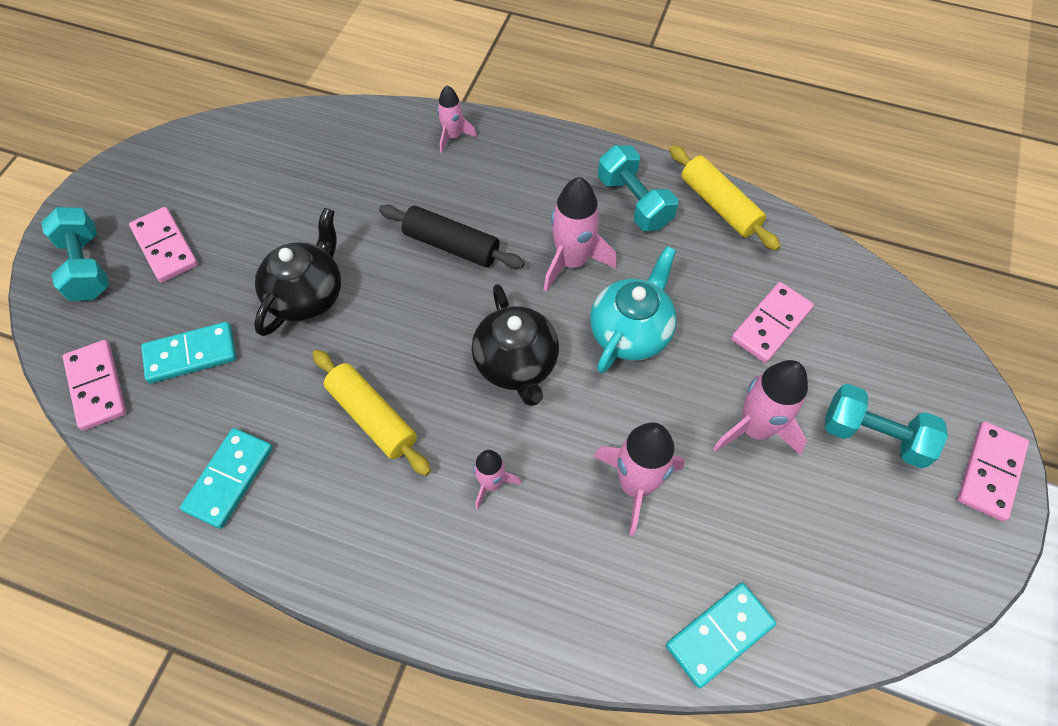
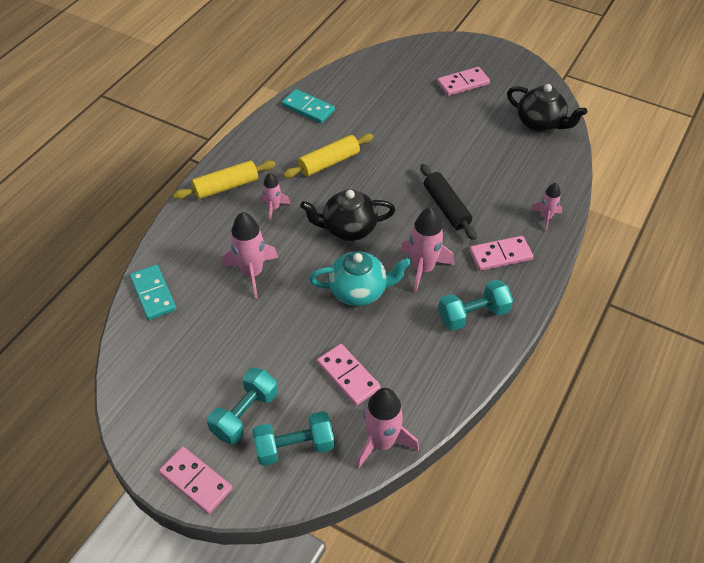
camera: 100 degrees right, 10 degrees down
(86, 267) = (453, 55): turquoise dumbbell -> turquoise dumbbell (294, 447)
(97, 386) = (374, 63): pink domino -> pink domino (500, 255)
(191, 355) = (386, 94): turquoise domino -> none
(307, 296) = (417, 139): black teapot -> black teapot (540, 124)
(451, 245) = (446, 207): black rolling pin -> black rolling pin turned 60 degrees counterclockwise
(630, 332) = (359, 291): turquoise teapot -> turquoise teapot turned 45 degrees counterclockwise
(719, 205) = (463, 370): yellow rolling pin -> yellow rolling pin (226, 187)
(755, 428) = (270, 344): pink rocket -> pink rocket (382, 442)

